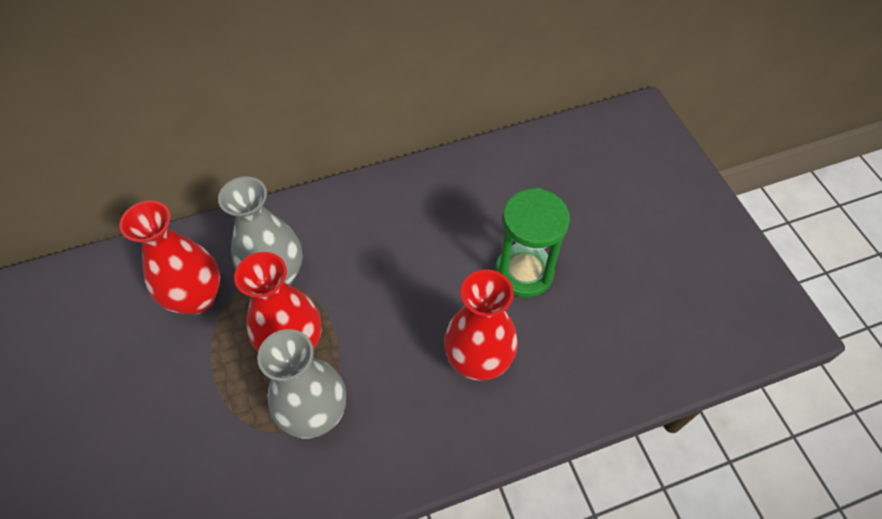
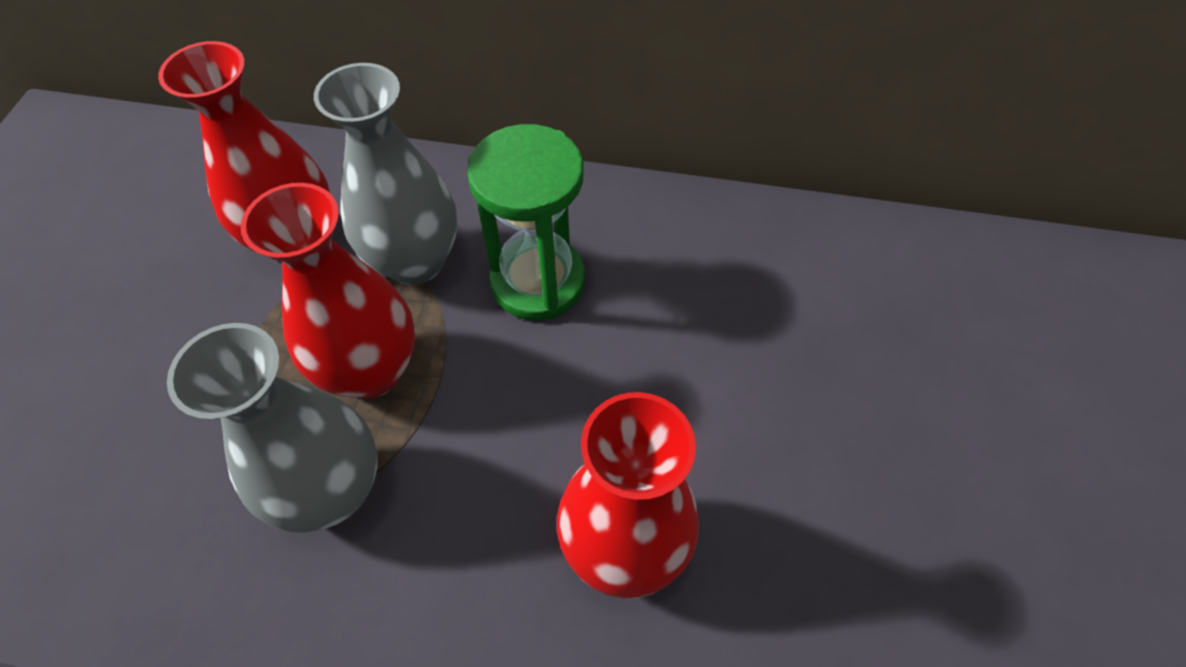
camera: 30 degrees right, 0 degrees up
(524, 272) = (786, 441): green hourglass -> green hourglass (538, 281)

